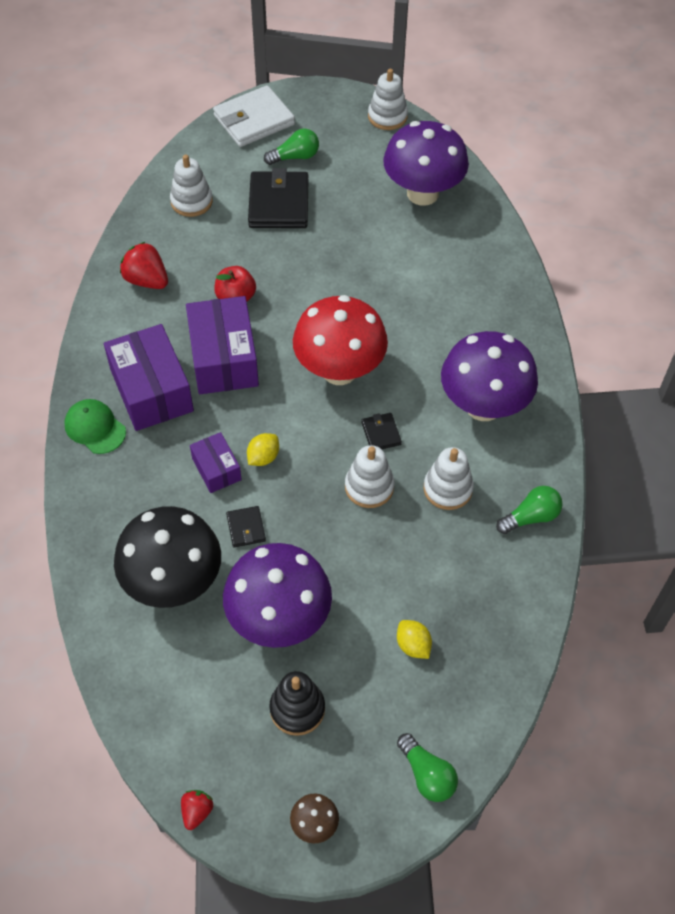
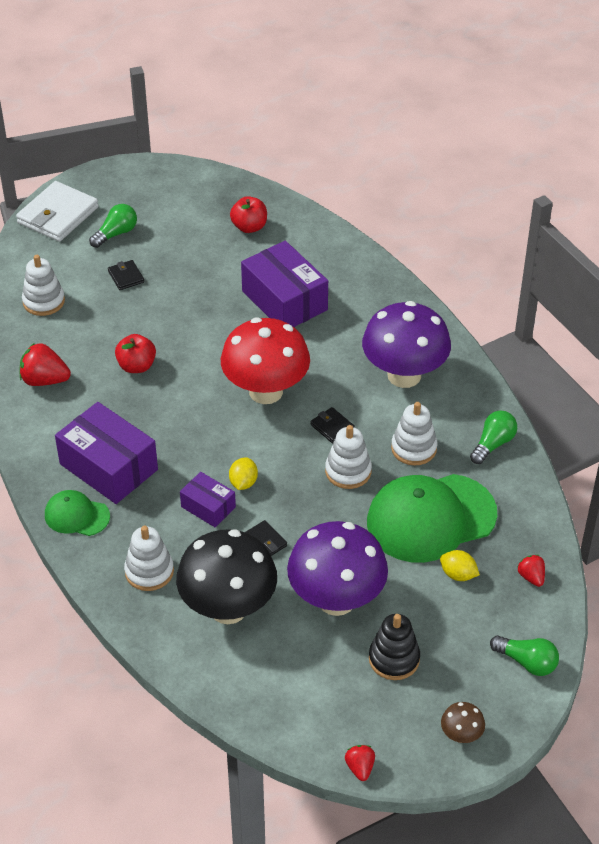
camera: 25 degrees left, 10 degrees down
(224, 358) = (157, 418): purple box -> purple box (284, 300)
(279, 203) = (126, 277): black wallet -> black wallet, size x0.48
(387, 116) = (178, 174): white stacking toy -> white stacking toy (149, 571)
(421, 572) = (431, 518): none -> green cap
(422, 193) = (249, 227): purple mushroom -> red apple
(486, 681) = (531, 577): none -> red strawberry

